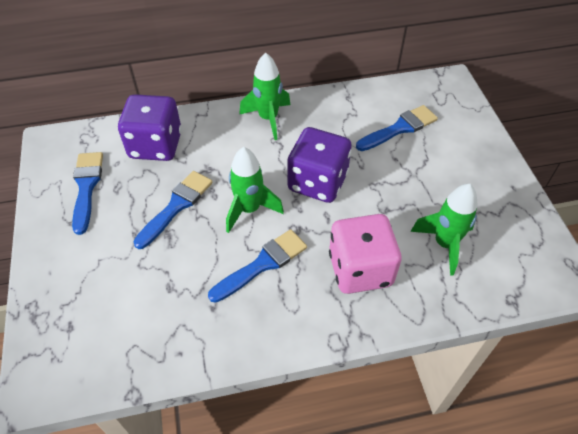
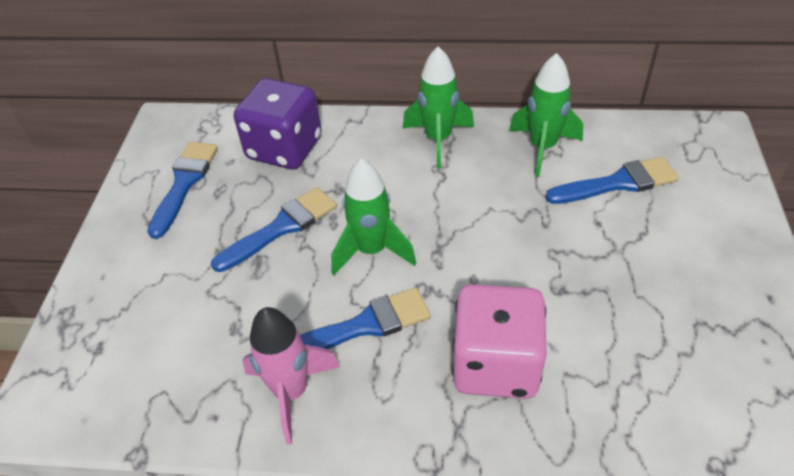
camera: 20 degrees right, 5 degrees down
(229, 322) = (291, 392): none -> pink rocket
(317, 182) = (476, 233): purple dice -> none
(444, 244) = (634, 357): green rocket -> green rocket (542, 148)

